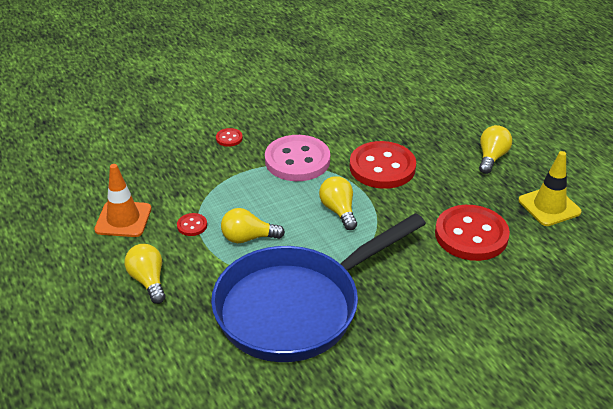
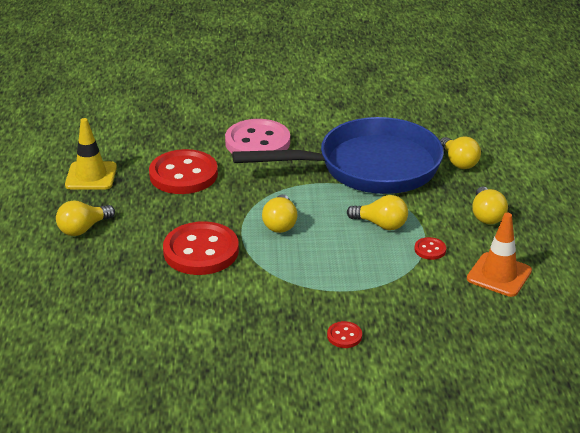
camera: 155 degrees left, 5 degrees down
(199, 350) = (458, 162): none -> yellow light bulb
(297, 160) = (283, 284): pink button -> pink button (257, 142)

